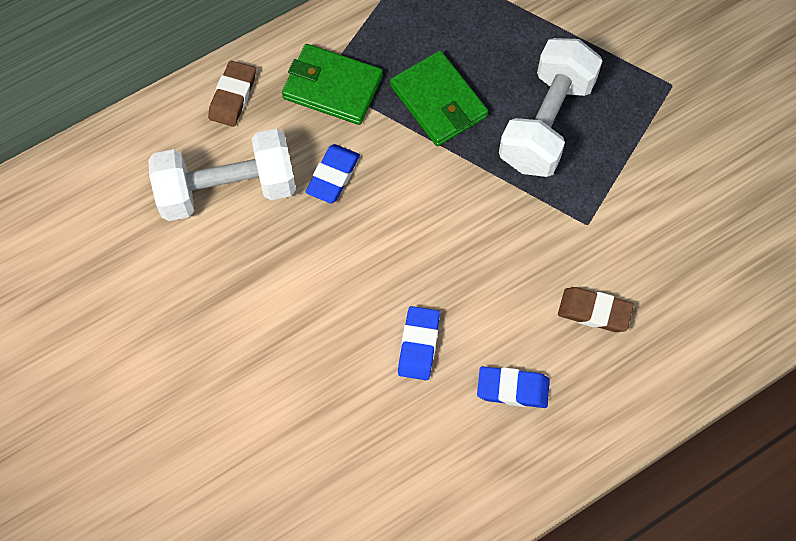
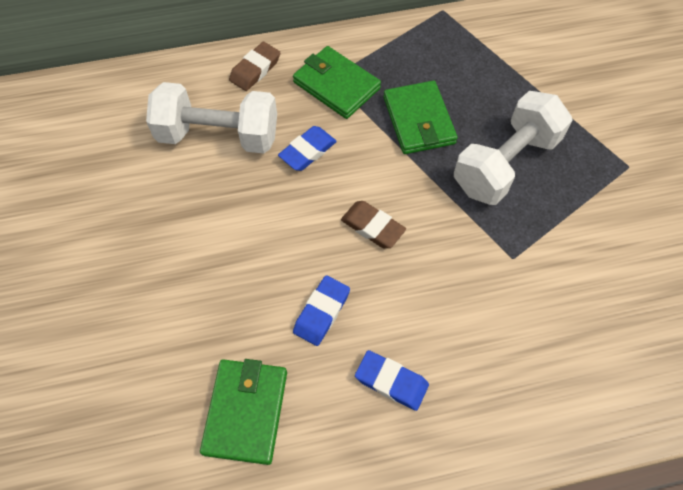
camera: 20 degrees right, 5 degrees down
(385, 467) = (246, 411): none -> green wallet
(594, 312) = (493, 337): brown eraser -> brown eraser (372, 227)

